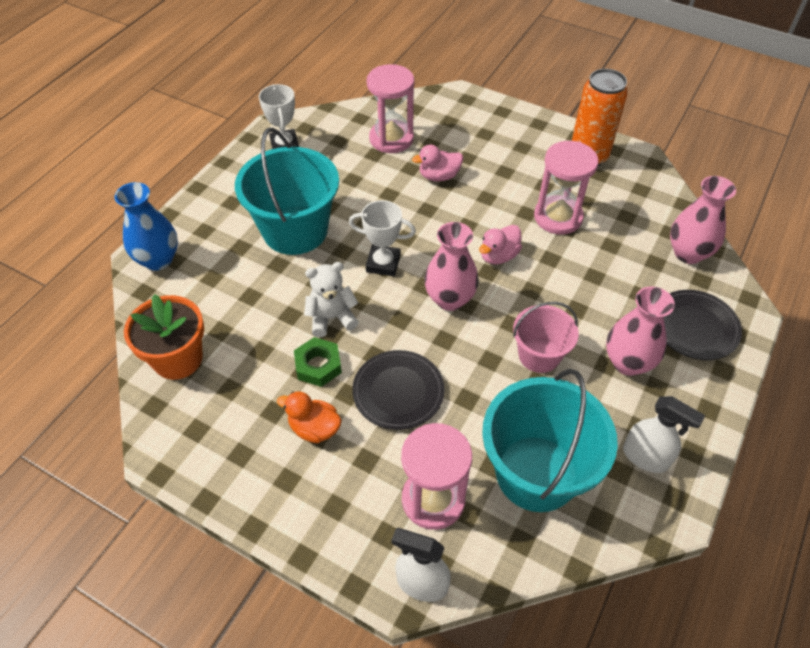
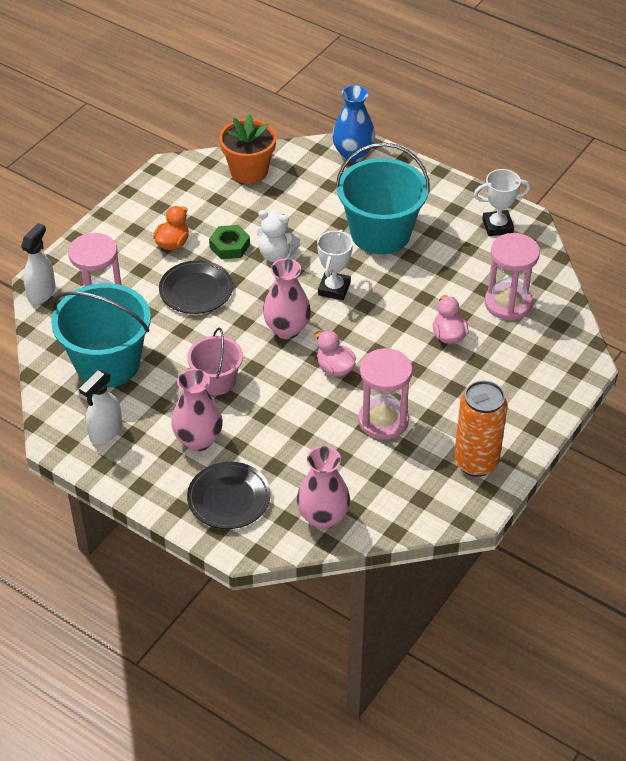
camera: 95 degrees right, 5 degrees down
(331, 318) = (276, 254): white teddy bear -> white teddy bear turned 120 degrees clockwise

